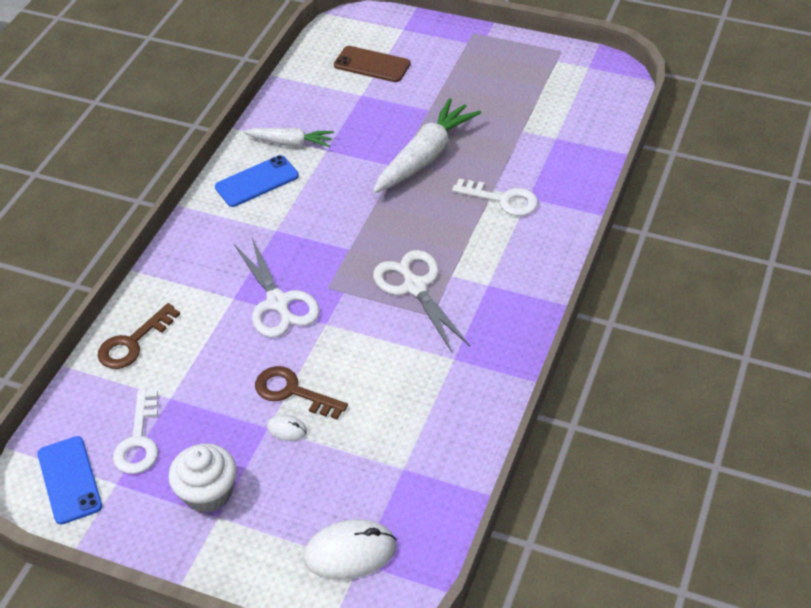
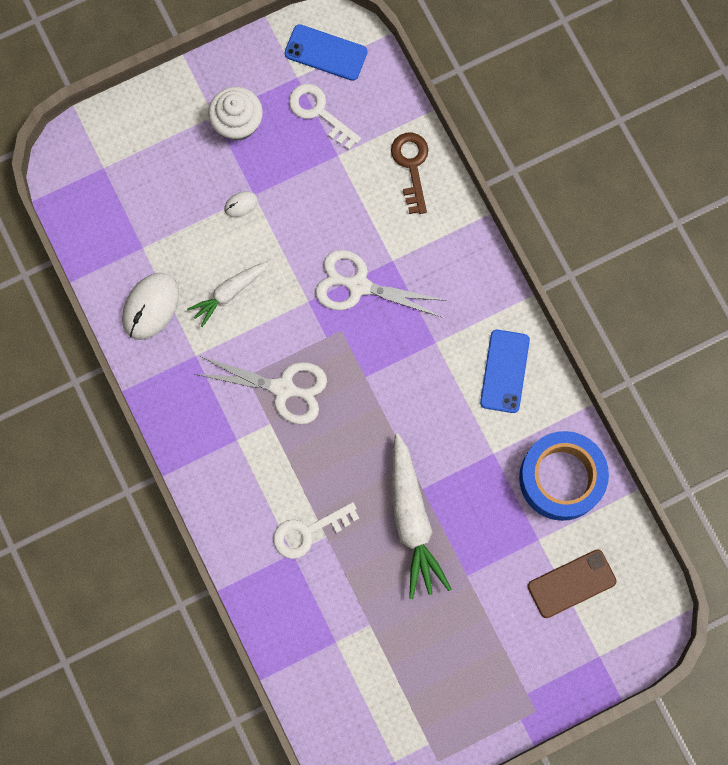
camera: 130 degrees right, 30 degrees up
(290, 143) = (529, 432): white carrot -> white carrot (230, 292)
(292, 392) = (268, 232): brown key -> none
(305, 109) = (561, 478): none -> blue tape
(350, 552) = (115, 168): white mouse -> white mouse (150, 306)

